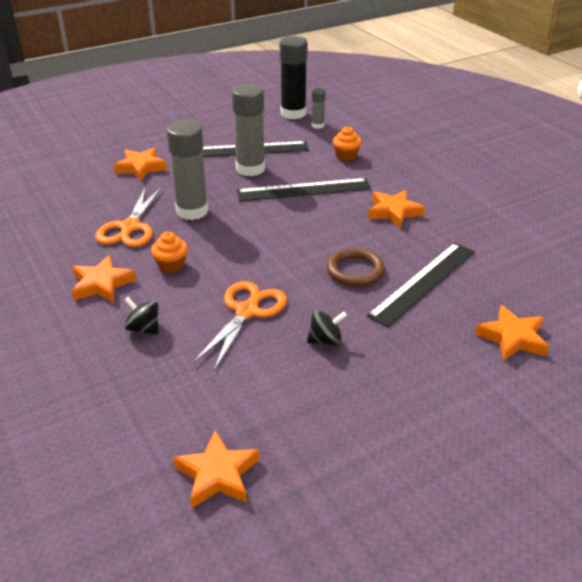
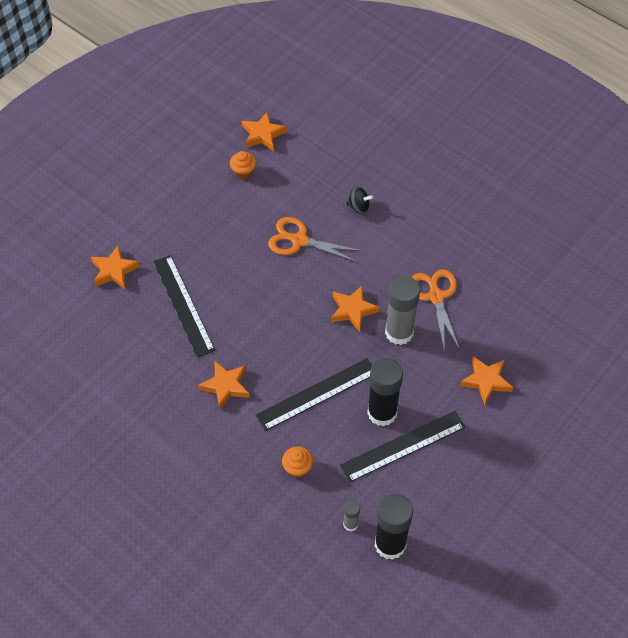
camera: 160 degrees right, 20 degrees up
(102, 284) = (413, 234): orange star -> orange star (353, 310)
(171, 265) = (376, 266): orange cupcake -> orange cupcake (243, 172)
(247, 311) = (299, 240): orange scissors -> orange scissors turned 105 degrees clockwise
(250, 169) = (382, 413): grey glue stick -> black glue stick
(325, 340) = (237, 232): black spinning top -> none
(355, 270) = (237, 302): brown ring -> none
(423, 282) = (183, 305): black ruler -> black ruler turned 45 degrees counterclockwise

